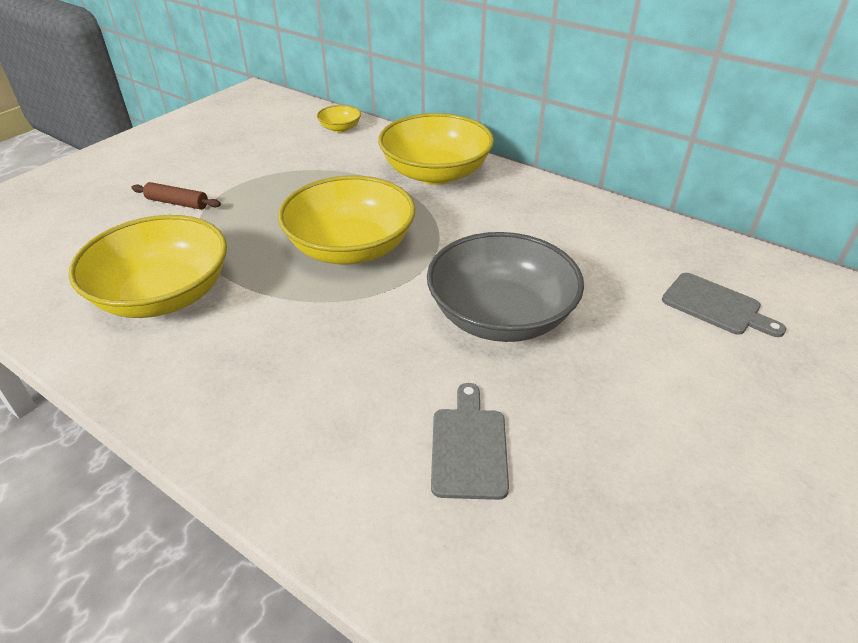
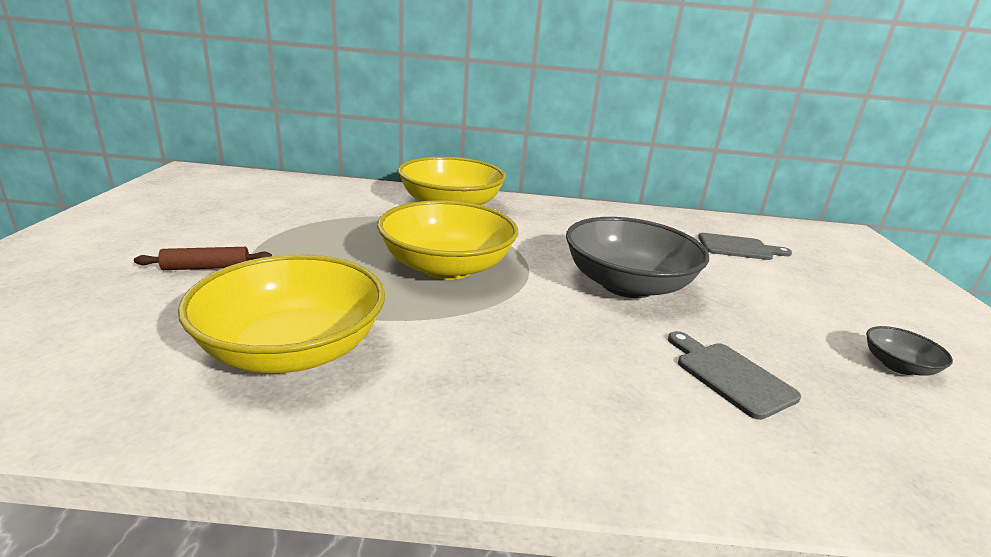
camera: 35 degrees left, 15 degrees down
(340, 128) = (322, 187): yellow bowl -> none
(687, 516) = (898, 366): none -> grey bowl

